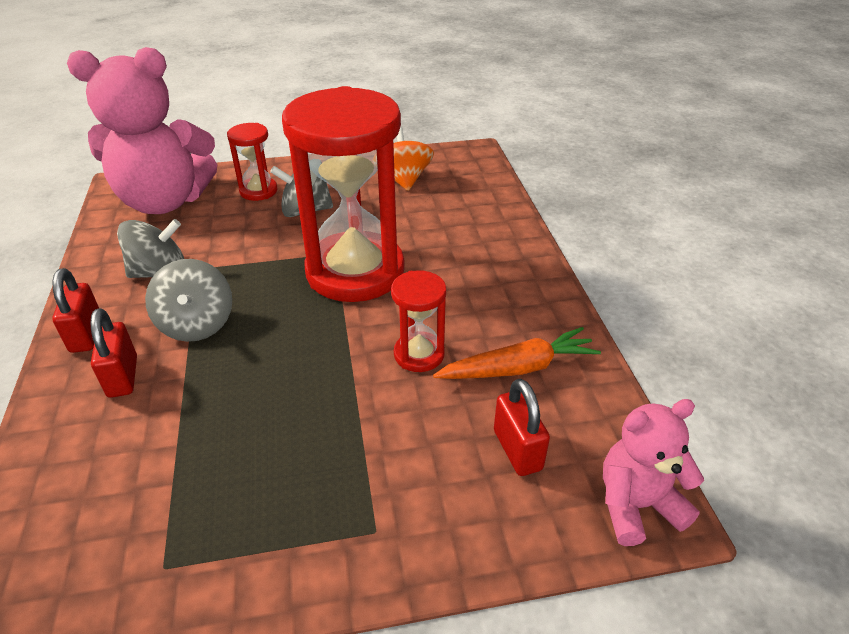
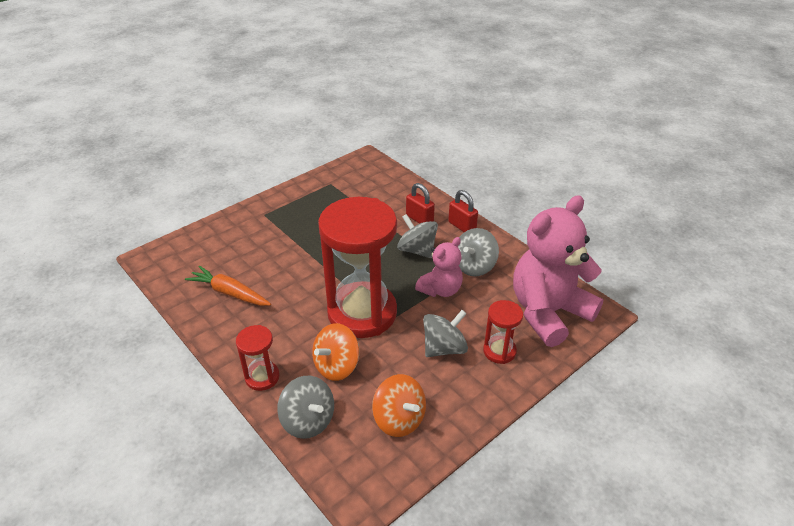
camera: 150 degrees right, 0 degrees up
(419, 354) = (287, 279): red hourglass -> red hourglass (262, 377)
(428, 232) = (337, 366): none -> orange spinning top
(486, 203) = (308, 421): none -> grey spinning top
(517, 450) = (217, 257): red padlock -> none
(518, 368) = (229, 293): orange carrot -> orange carrot turned 75 degrees clockwise
(636, 505) = (159, 257): pink teddy bear -> pink teddy bear (440, 290)

